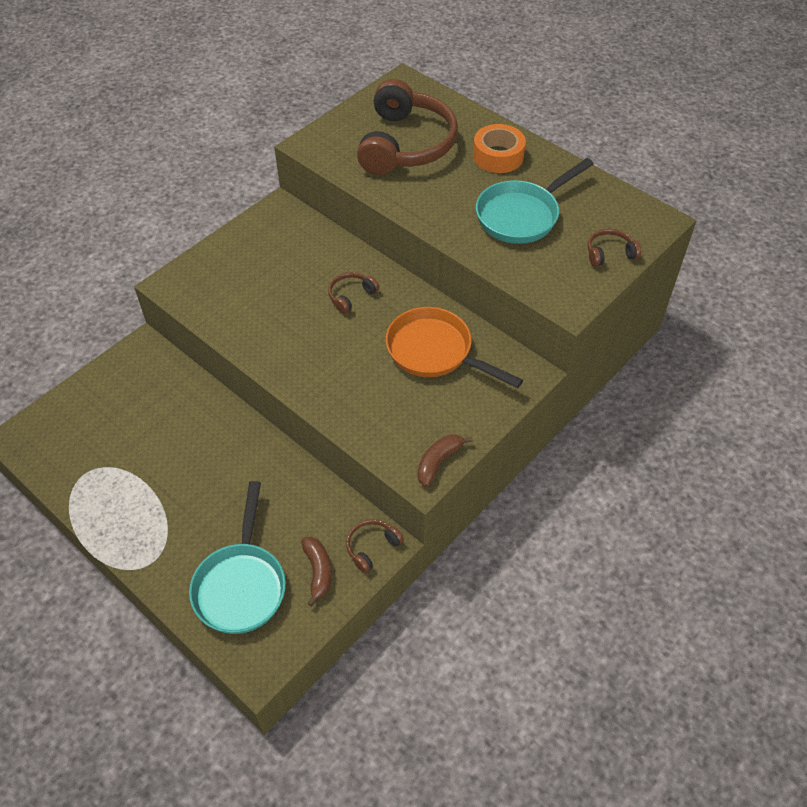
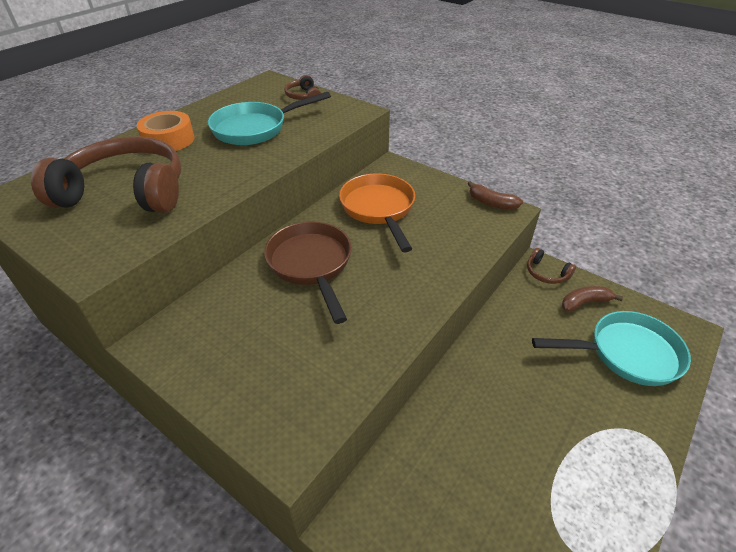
camera: 95 degrees left, 10 degrees down
(351, 296) = (311, 265): brown headphones -> brown pan
(435, 352) = (378, 209): orange pan -> orange pan turned 135 degrees clockwise
(522, 215) = (255, 128): turquoise pan -> turquoise pan turned 105 degrees clockwise

